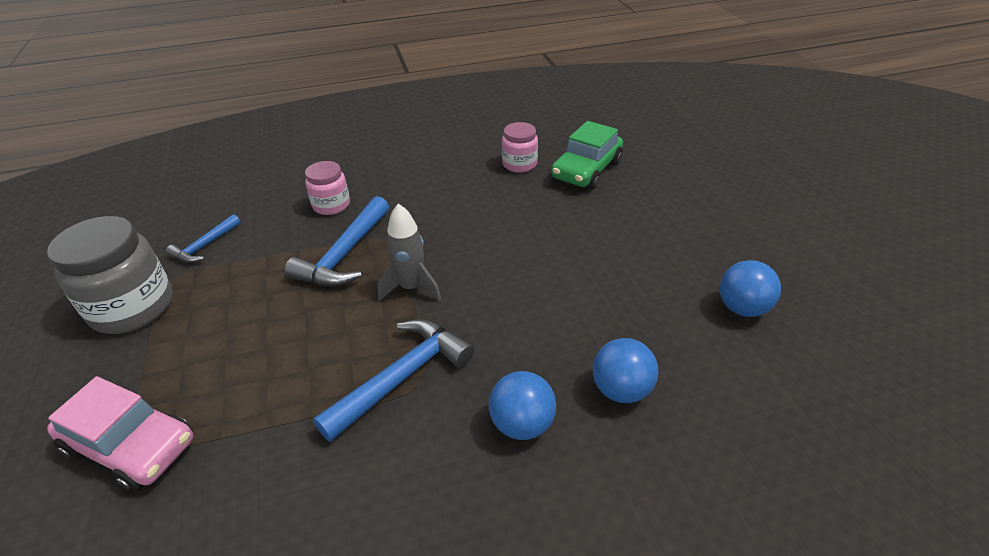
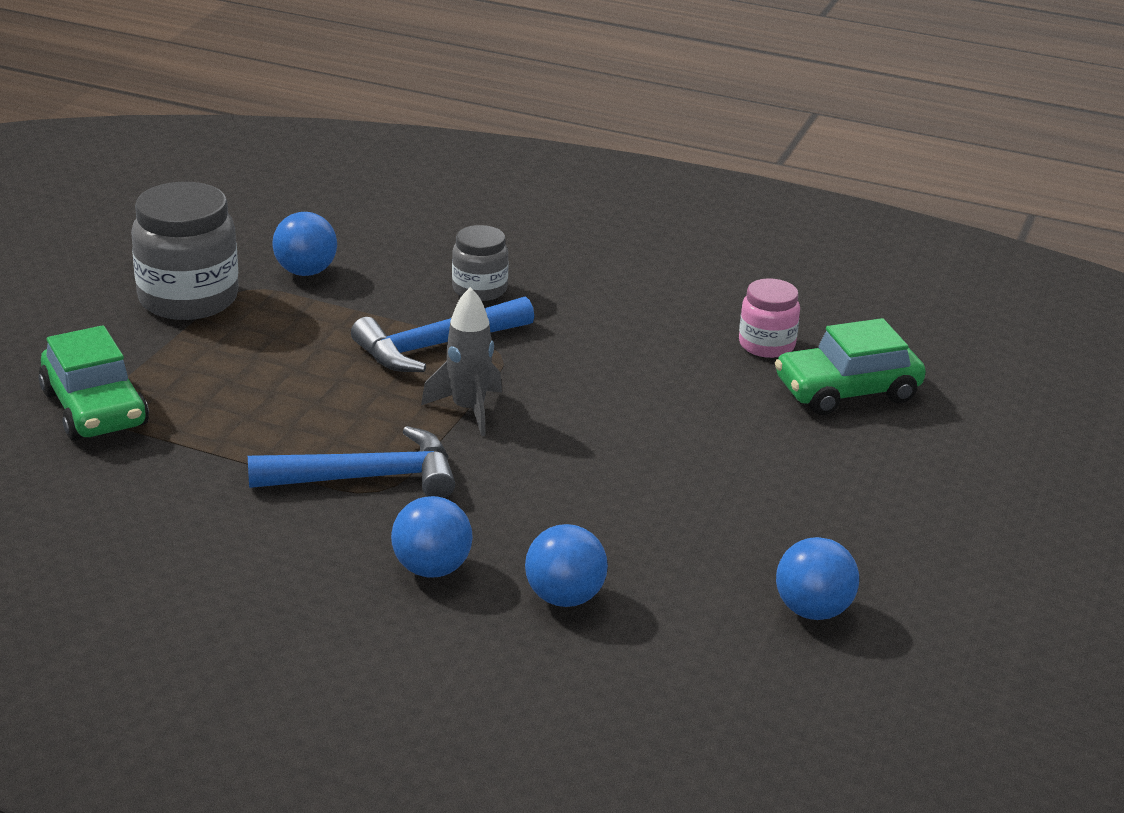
camera: 35 degrees right, 10 degrees down
(131, 446) = (94, 409): pink car -> green car
(205, 246) = (305, 272): blue hammer -> blue ball
(331, 205) = (479, 289): pink jar -> grey jar

